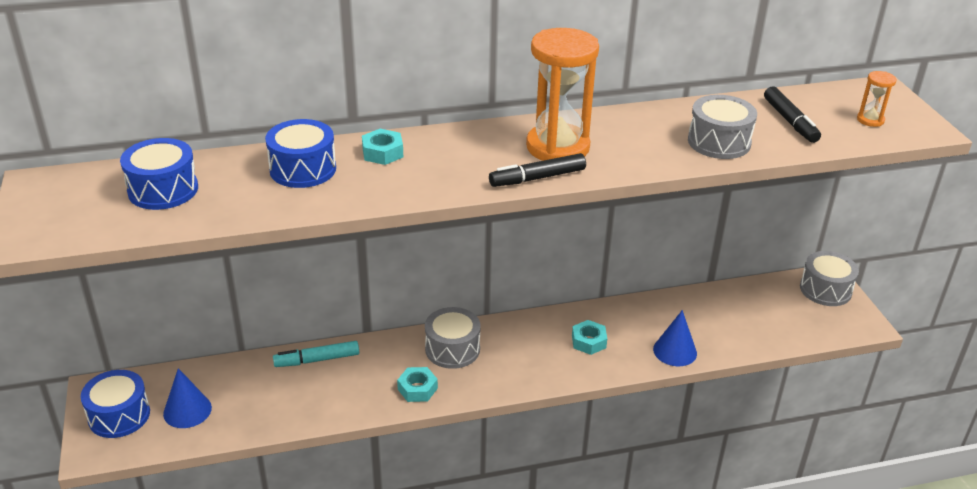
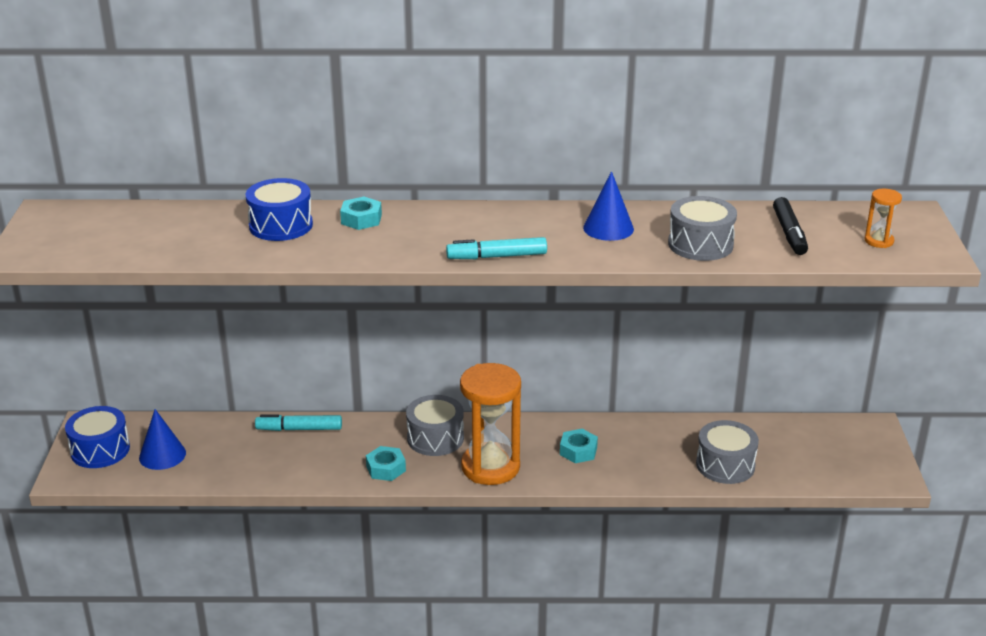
camera: 15 degrees right, 5 degrees down
(163, 190) = (149, 229): blue drum -> none
(537, 178) = (497, 256): black marker -> turquoise marker
(557, 147) = (532, 232): orange hourglass -> orange hourglass (490, 467)
(675, 351) = (666, 472): blue cone -> blue cone (608, 228)
(825, 289) = (864, 437): grey drum -> grey drum (725, 465)

